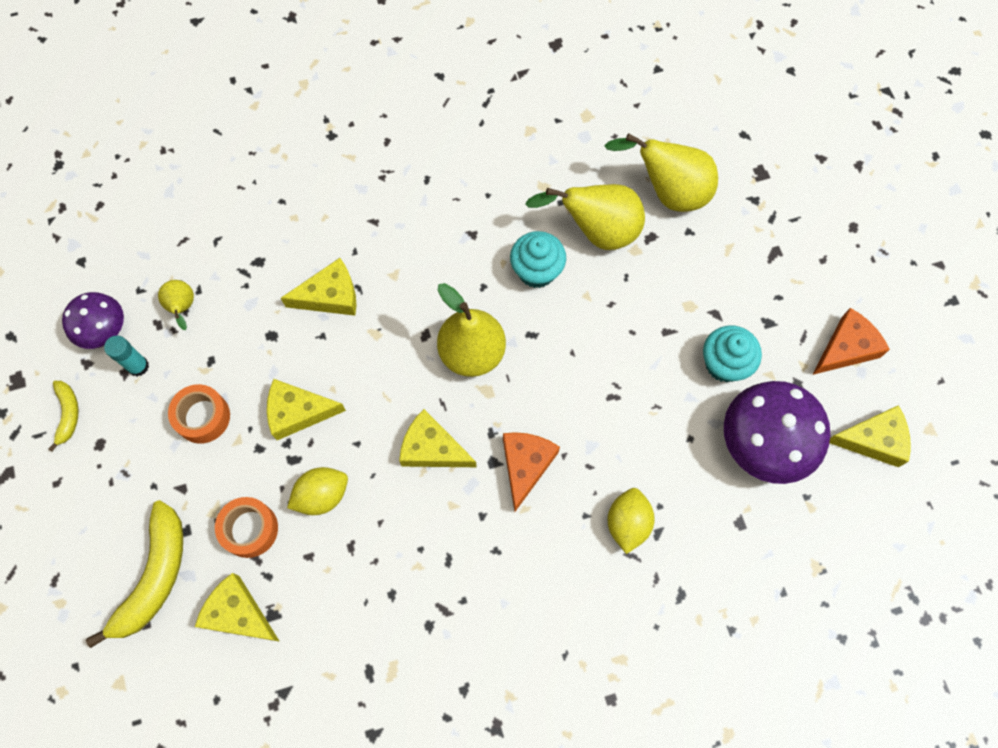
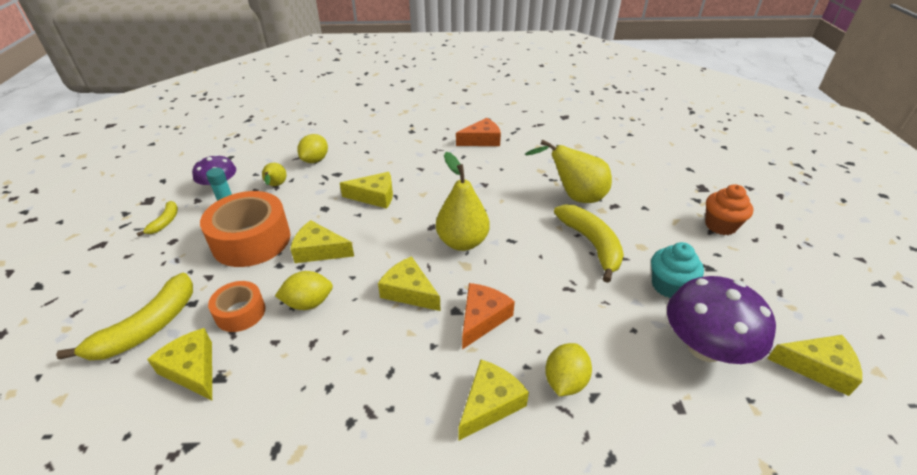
camera: 15 degrees right, 30 degrees down
(203, 417) = (251, 240): orange tape -> orange tape, size x1.83
(213, 239) = (315, 160): none -> yellow lemon
(536, 271) = (525, 208): turquoise cupcake -> none
(559, 569) = (490, 404): none -> yellow cheese
(630, 317) = (591, 244): none -> yellow banana
(668, 192) = (631, 186): yellow pear -> none
(783, 244) = (720, 225): none -> orange cupcake
(846, 348) = (781, 296): orange cheese -> orange cheese (482, 140)

